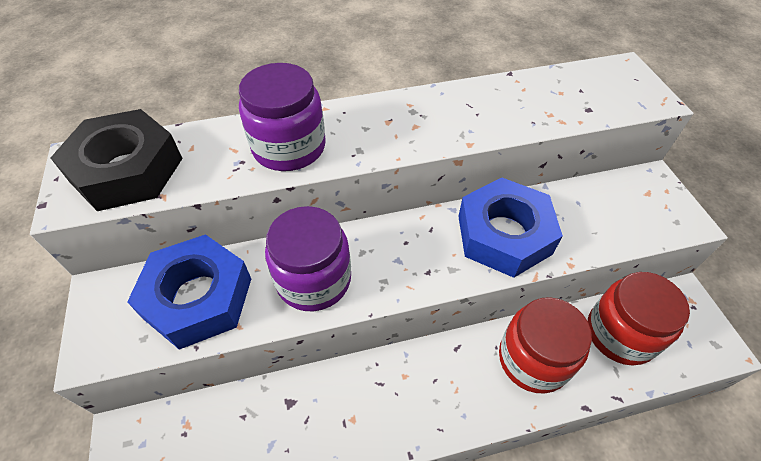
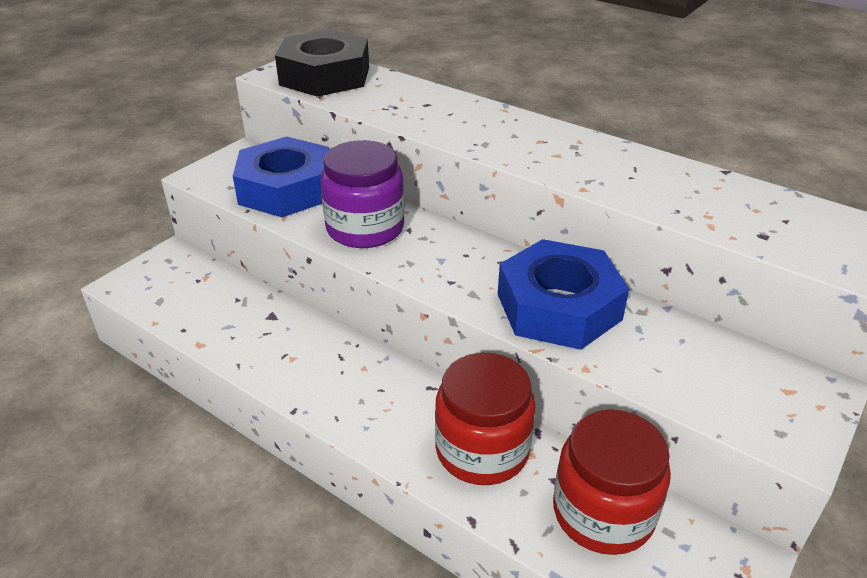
camera: 50 degrees right, 15 degrees down
(289, 147) = (438, 116): purple jar -> none

